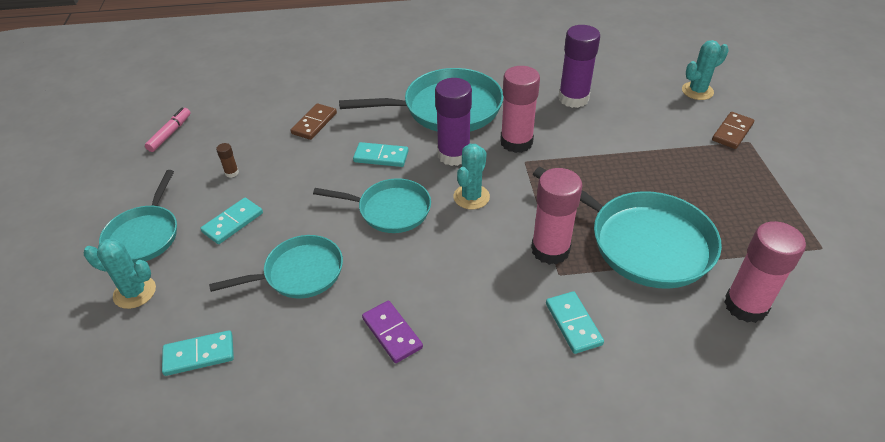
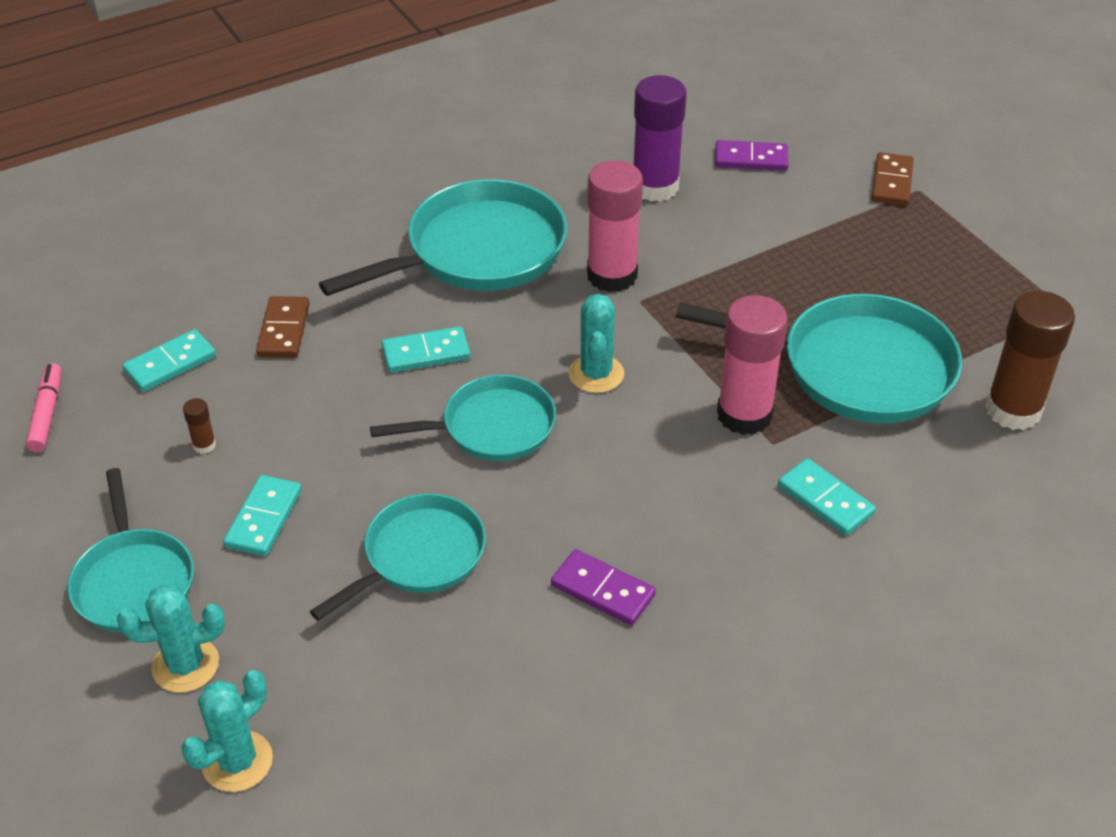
camera: 25 degrees left, 0 degrees up
(199, 355) = (352, 711): turquoise domino -> turquoise domino (170, 363)
(453, 155) = (533, 319): purple glue stick -> none
(644, 96) = (751, 159): none -> purple domino
(697, 91) = (818, 132): turquoise cactus -> turquoise cactus (237, 761)
(745, 305) = (1013, 410): pink glue stick -> brown glue stick

